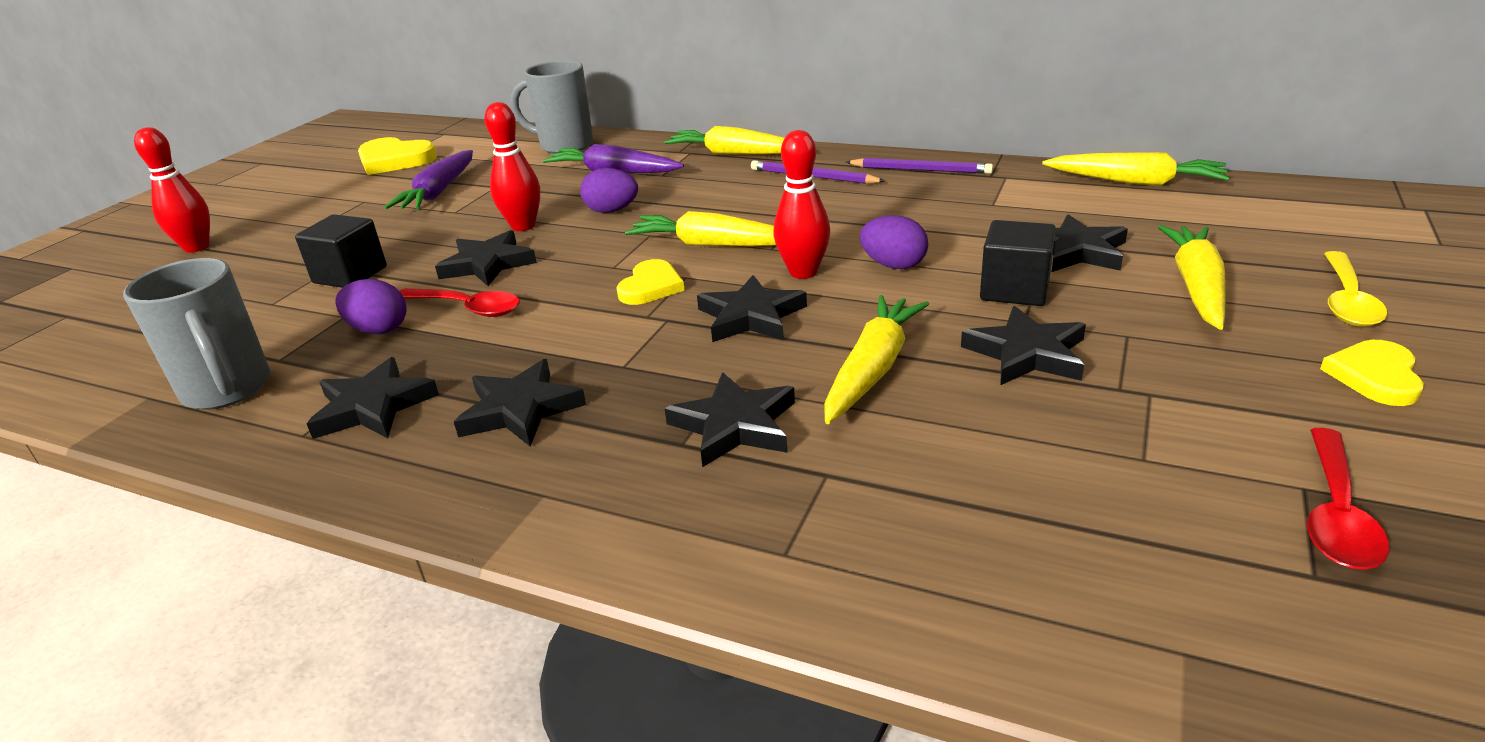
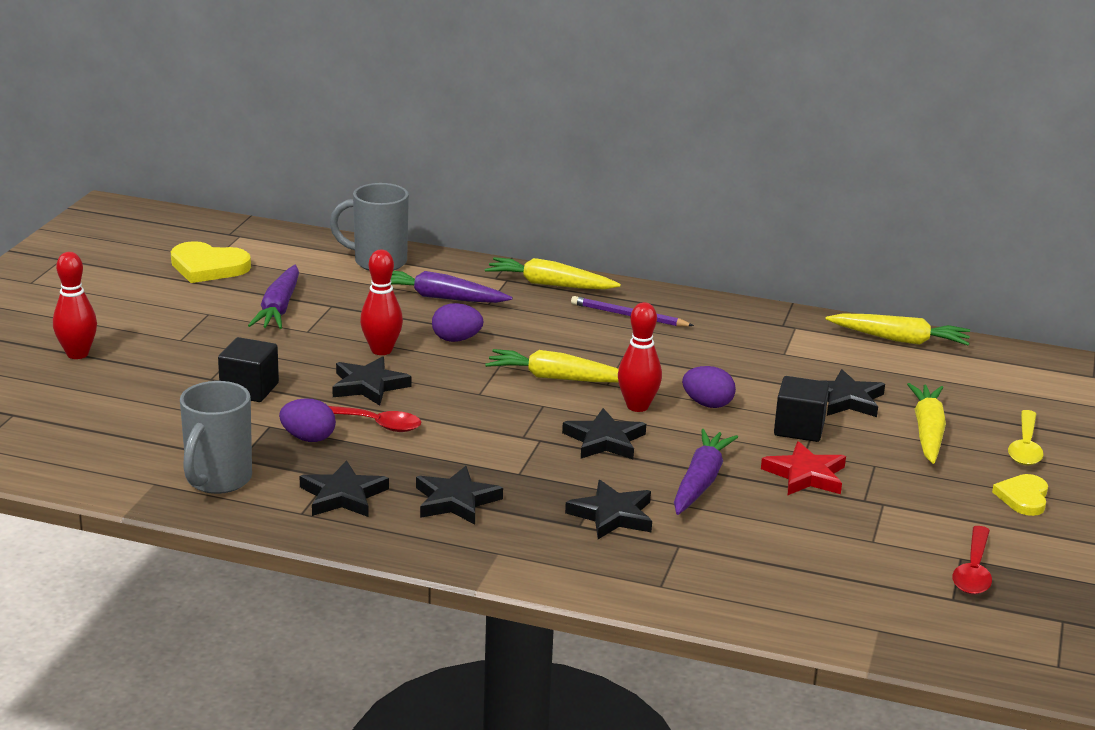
camera: 10 degrees left, 5 degrees down
(228, 390) = (217, 480): grey mug -> grey mug turned 60 degrees clockwise
(651, 287) = (518, 412): yellow heart -> none
(872, 369) = (700, 482): yellow carrot -> purple carrot
(920, 170) = (722, 315): purple pencil -> none
(1026, 353) = (805, 475): black star -> red star

